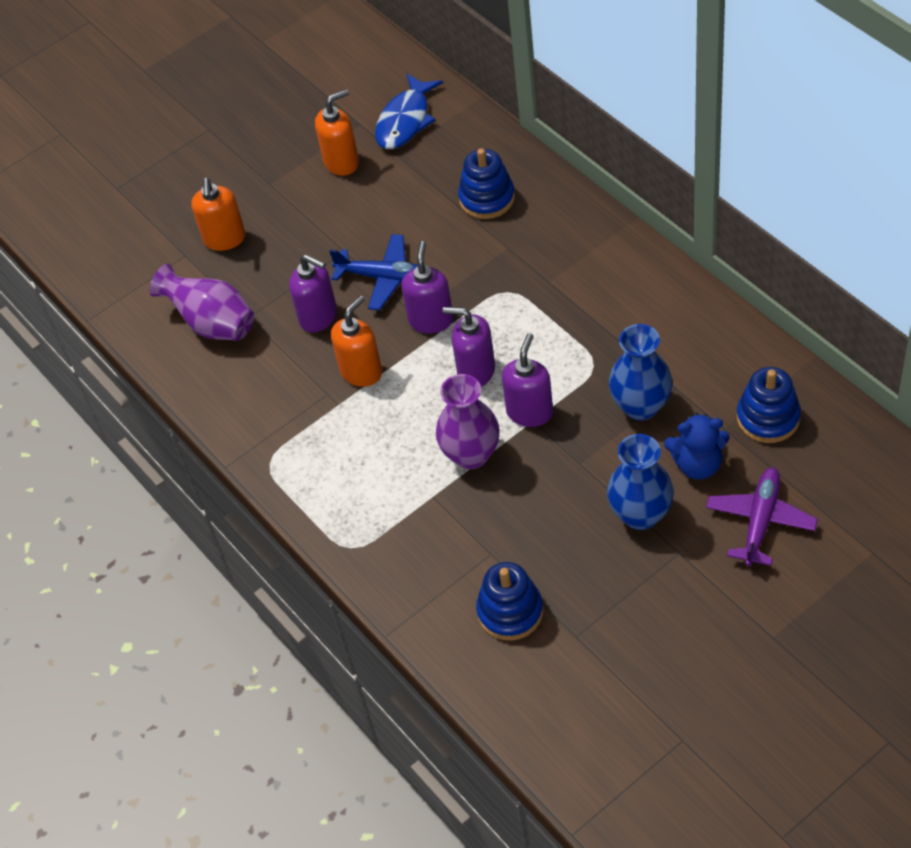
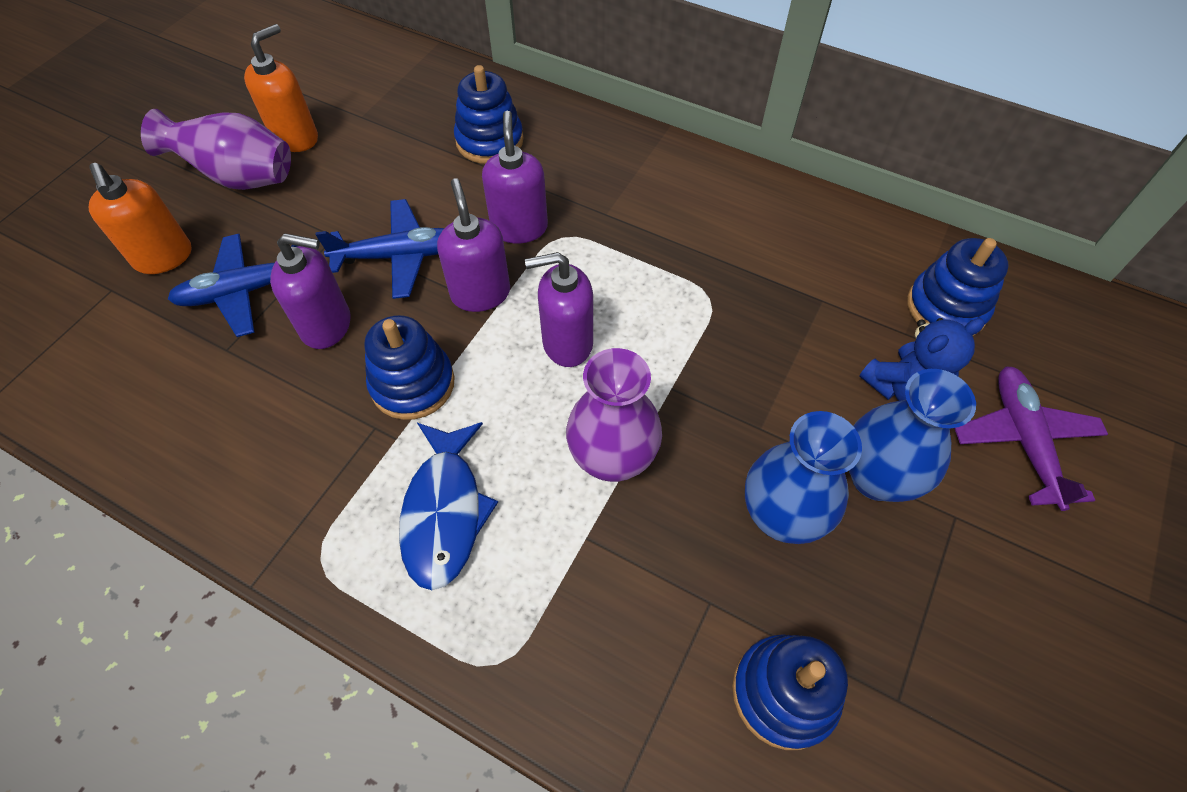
camera: 30 degrees left, 5 degrees up
(212, 323) = (173, 372): purple vase -> purple vase (239, 177)
(272, 278) = (246, 291): none -> blue plane
(361, 371) = (412, 384): orange soap dispenser -> blue stacking toy
(405, 121) = (359, 81): blue fish -> blue fish (445, 512)
(530, 412) = (661, 378): purple soap dispenser -> purple soap dispenser (519, 227)
(641, 406) = (793, 333): blue vase -> blue vase (781, 516)

